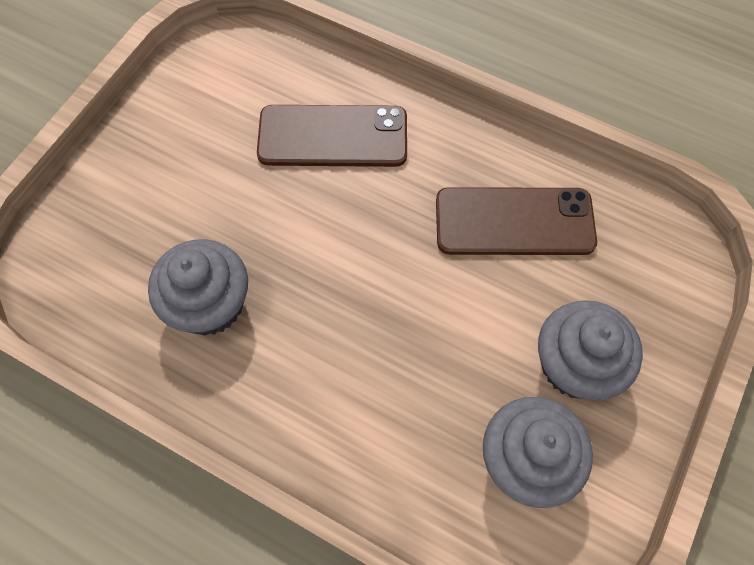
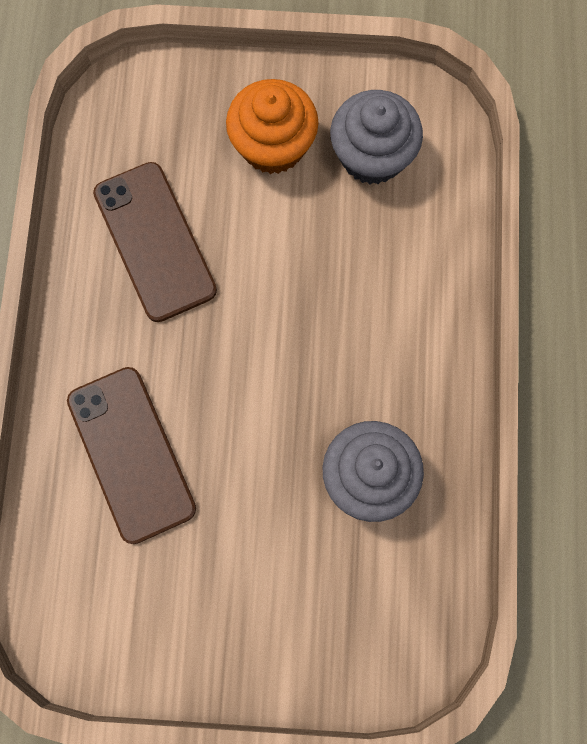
camera: 115 degrees left, 10 degrees up
(575, 365) = (273, 145): grey cupcake -> orange cupcake

